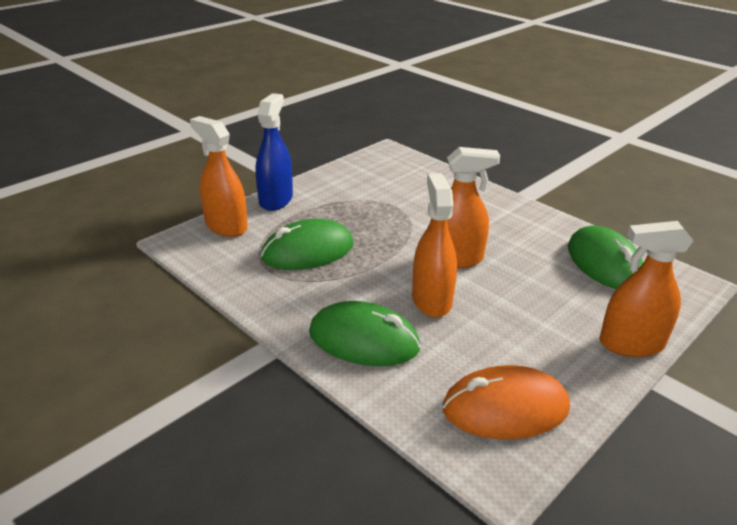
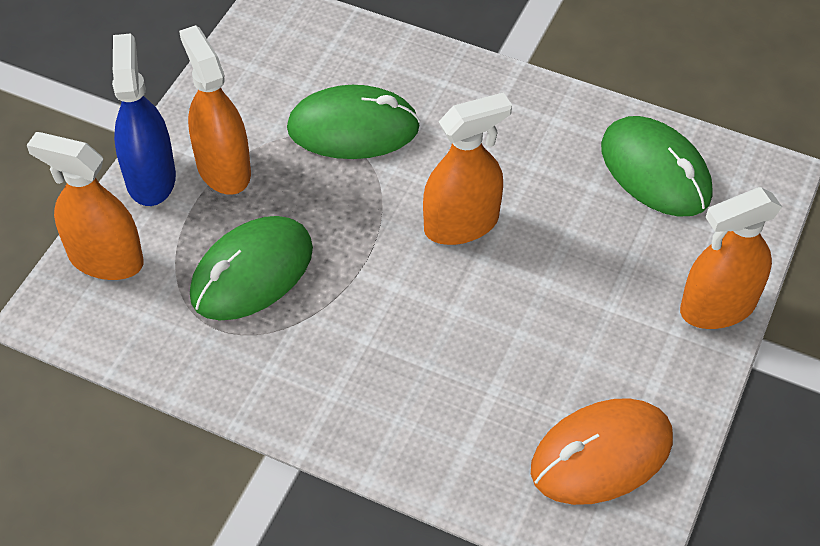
camera: 20 degrees left, 20 degrees up
(364, 340) = (399, 408): green mouse -> green mouse (353, 128)
(431, 300) = (457, 312): orange spray bottle -> orange spray bottle (223, 168)

